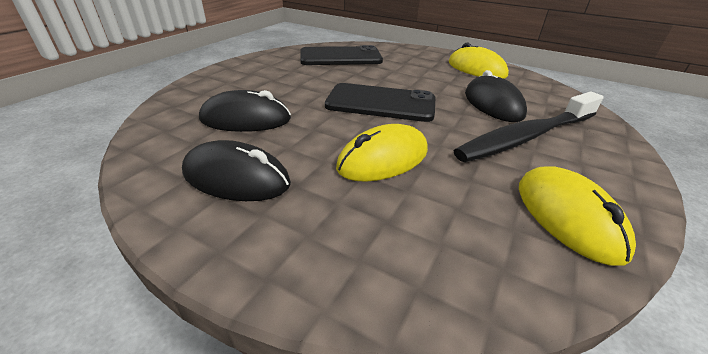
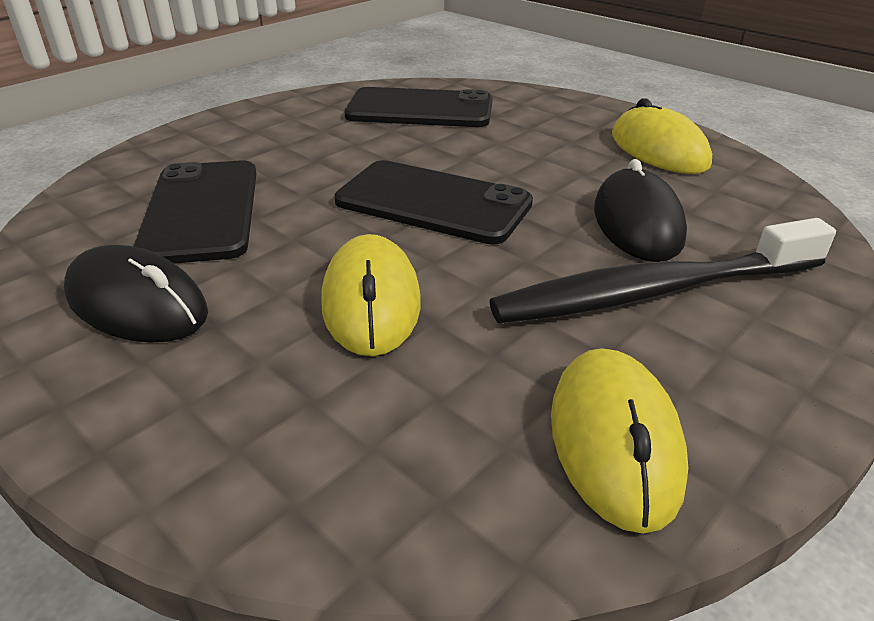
camera: 15 degrees right, 0 degrees up
(246, 119) = (201, 211): black mouse -> black phone
(383, 159) = (371, 302): yellow mouse -> yellow mouse turned 75 degrees counterclockwise

